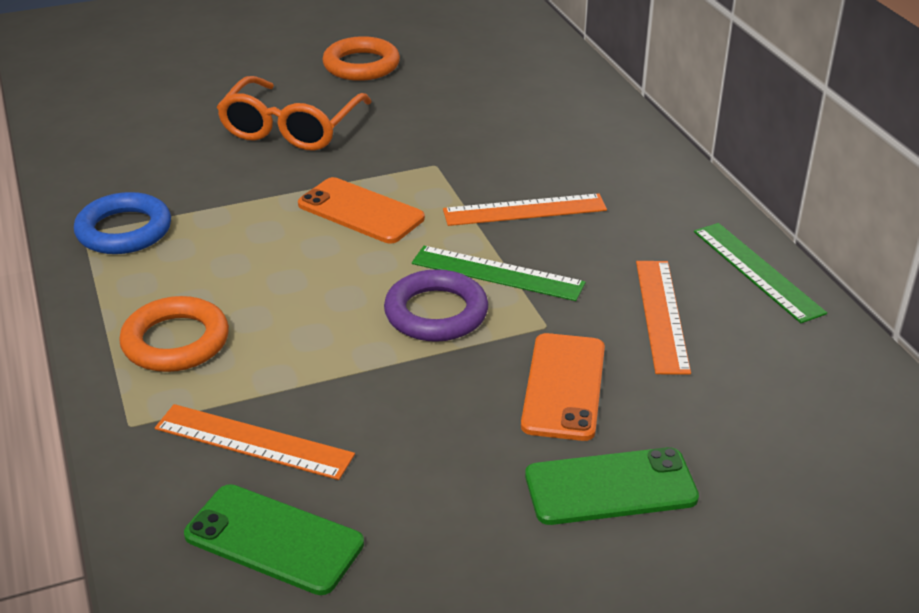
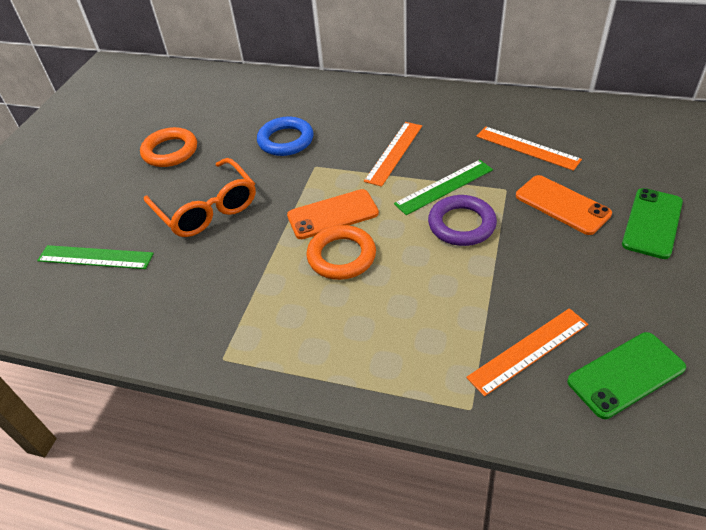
camera: 50 degrees left, 10 degrees up
(124, 230) = (242, 335): blue ring -> blue ring (286, 140)
(176, 341) = (397, 352): orange ring -> orange ring (341, 256)
(757, 271) = (515, 104): green ruler -> green ruler (95, 257)

